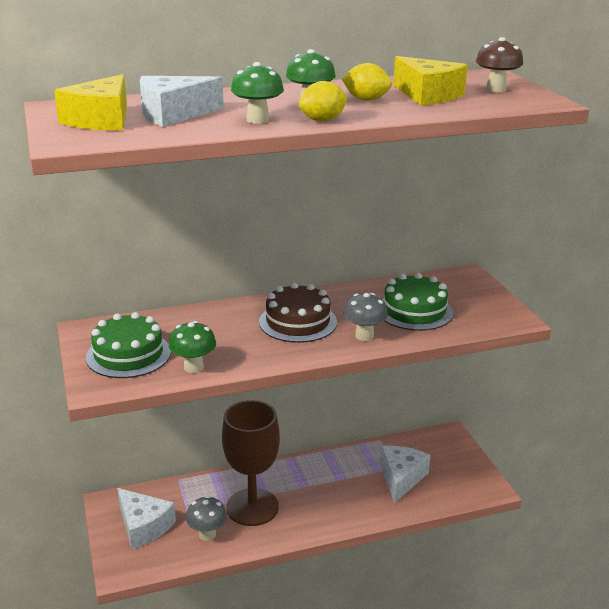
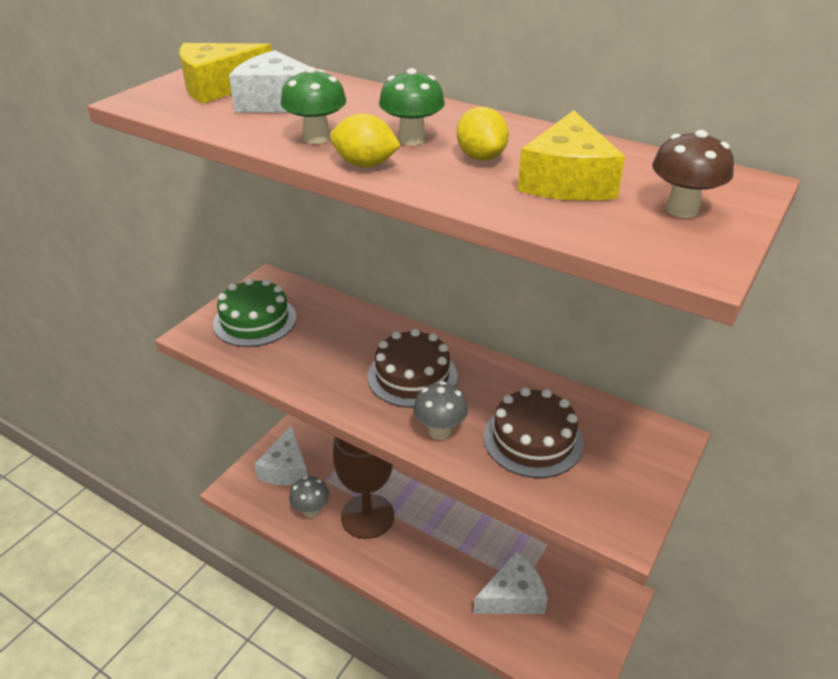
camera: 50 degrees right, 10 degrees up
(193, 367) = (271, 362): green mushroom -> none
(414, 311) = (533, 439): green cake -> brown cake

